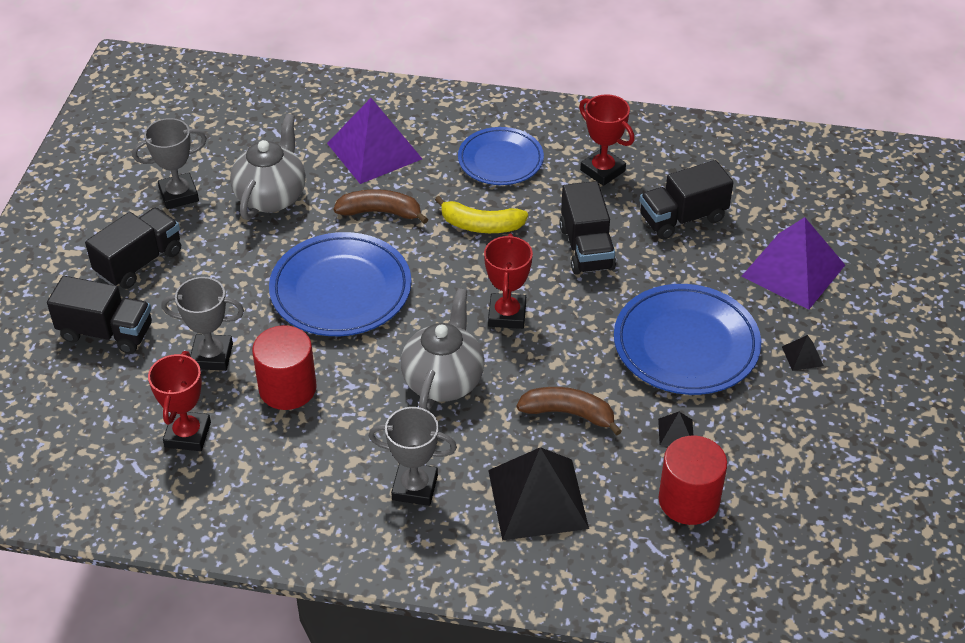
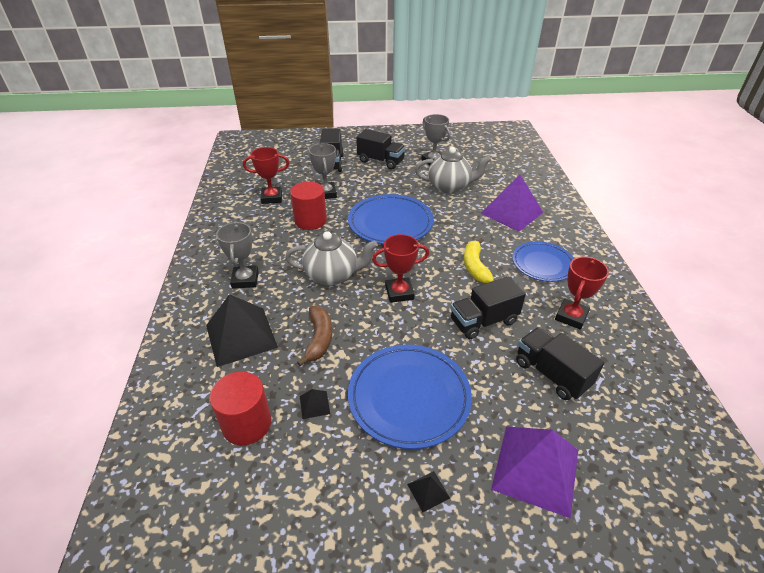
camera: 75 degrees right, 5 degrees down
(380, 212) = (461, 225): brown banana -> none

